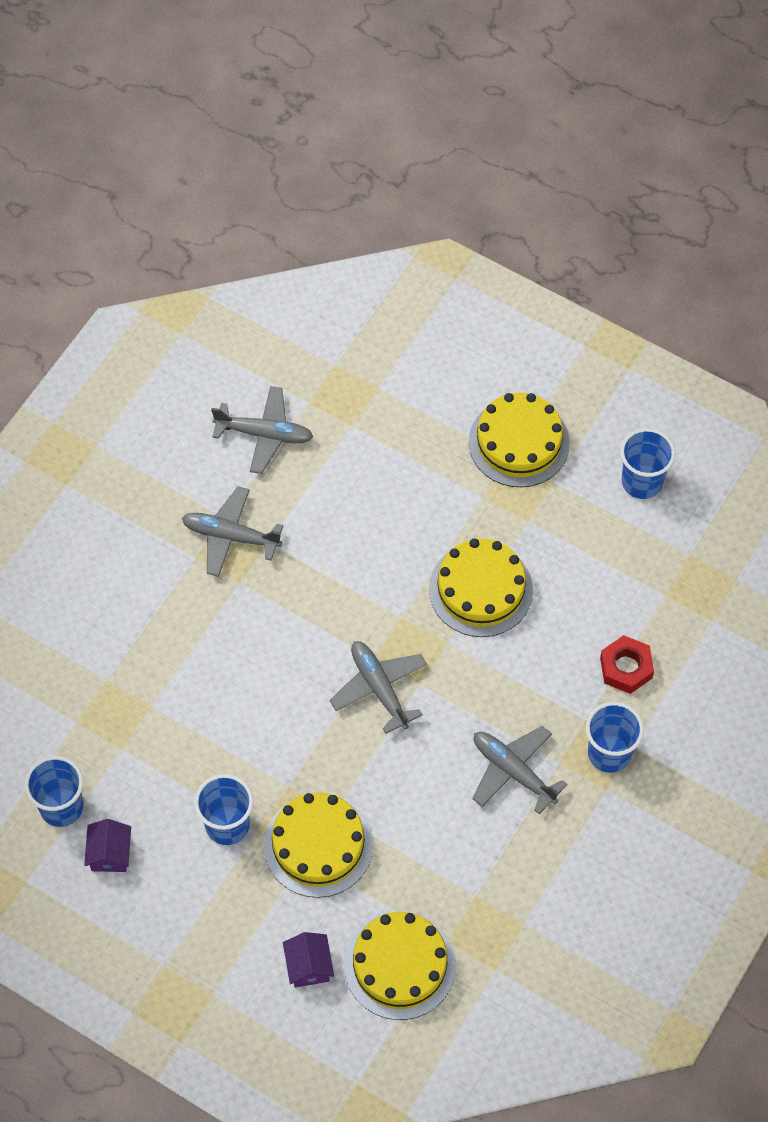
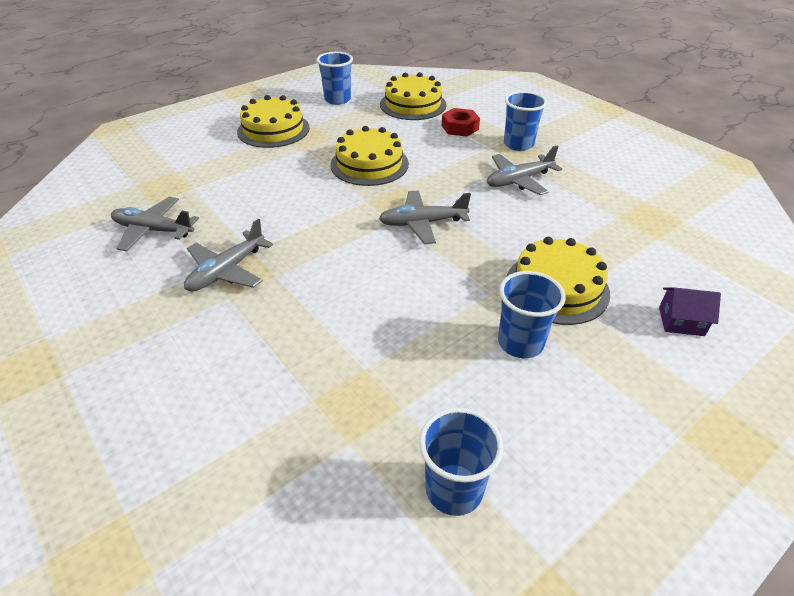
camera: 70 degrees left, 20 degrees down
(110, 853) = (529, 453): purple house -> none
(265, 434) = (153, 230): grey plane -> grey plane turned 105 degrees counterclockwise
(400, 965) = (680, 267): yellow cake -> yellow cake (413, 104)

